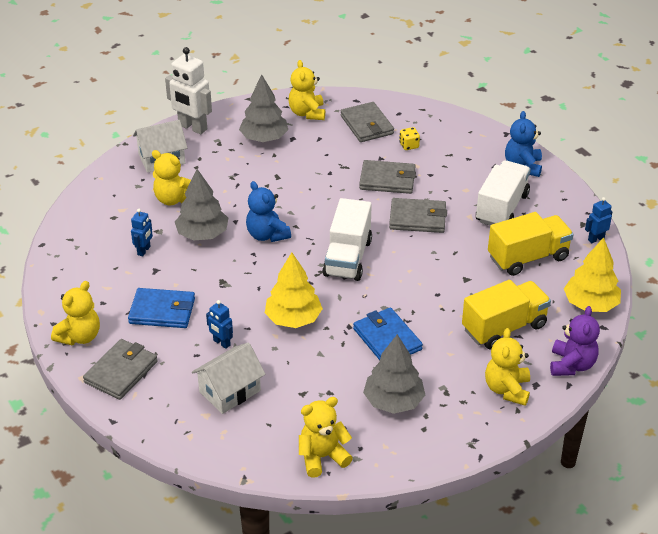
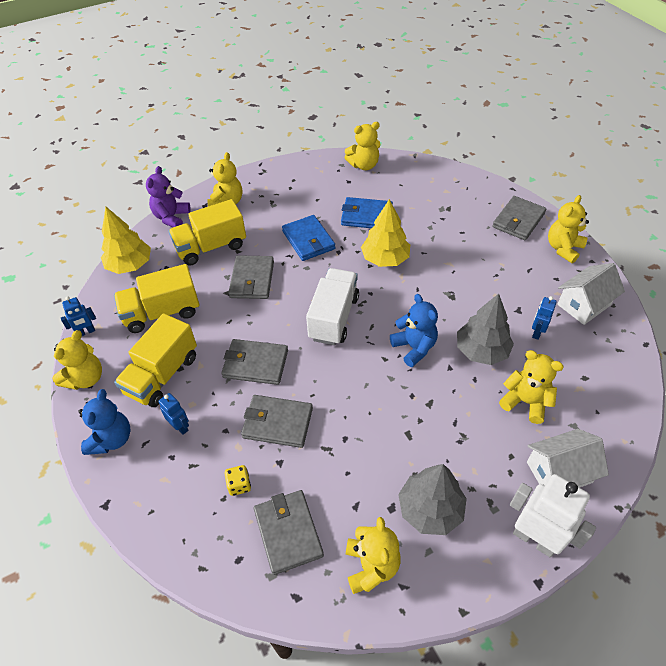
camera: 175 degrees left, 10 degrees up
(162, 311) = (500, 269): blue wallet -> blue wallet (366, 216)
(221, 343) = (443, 240): blue robot -> blue robot (180, 427)
(230, 391) = (431, 205): white house -> white house (583, 305)
(393, 401) = (311, 196): grey tree -> none
(443, 292) = (252, 279): none -> grey wallet
(501, 208) = (162, 375): white truck -> yellow truck
(571, 203) = (85, 378): none -> yellow teddy bear

